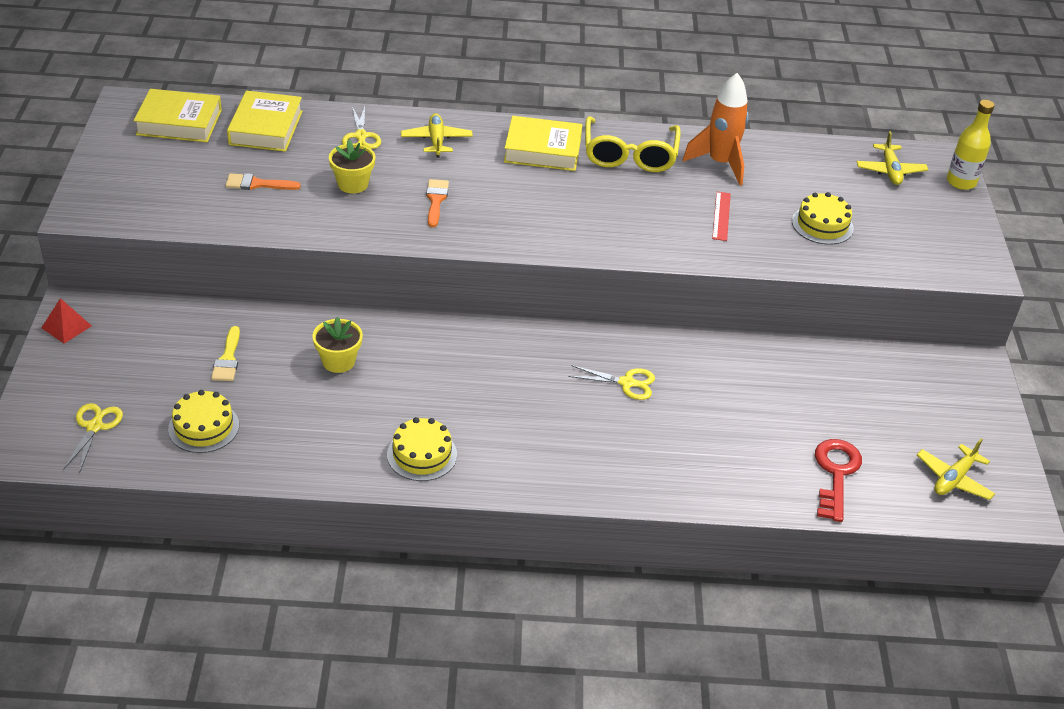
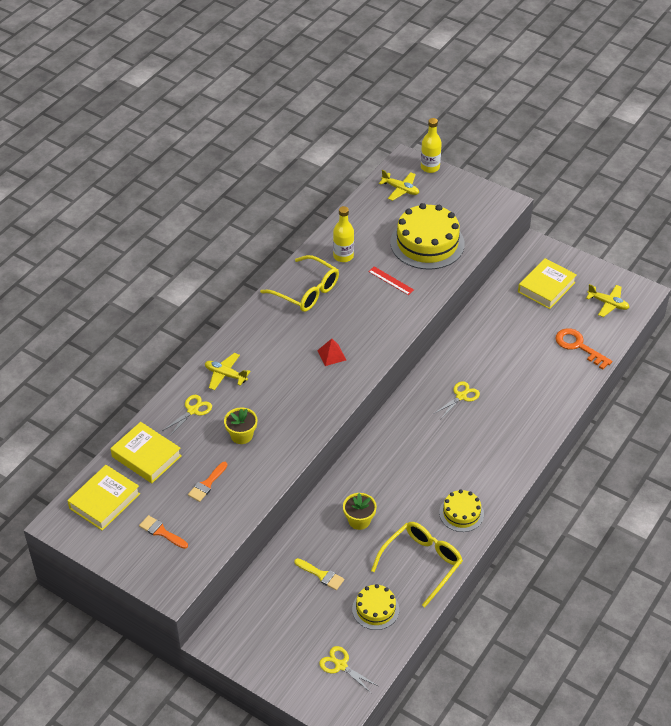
camera: 55 degrees left, 5 degrees up
(66, 326) = (233, 651): red pyramid -> red pyramid (331, 355)
(307, 444) = (421, 564): none -> yellow glasses
(361, 136) = (192, 410): yellow scissors -> yellow scissors turned 75 degrees counterclockwise
(436, 200) = (287, 401): orange brush -> orange brush (161, 532)
(542, 150) = (272, 329): yellow book -> yellow book (546, 287)
(720, 163) = (343, 256): orange rocket -> yellow bottle
(822, 225) = (427, 243): yellow cake -> yellow cake, size x1.88
(835, 474) = (578, 346): red key -> orange key
(953, 479) = (608, 304): yellow plane -> yellow plane turned 45 degrees counterclockwise

